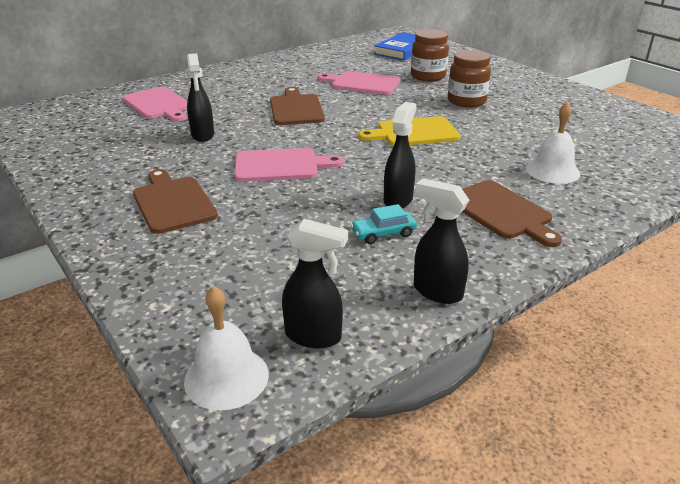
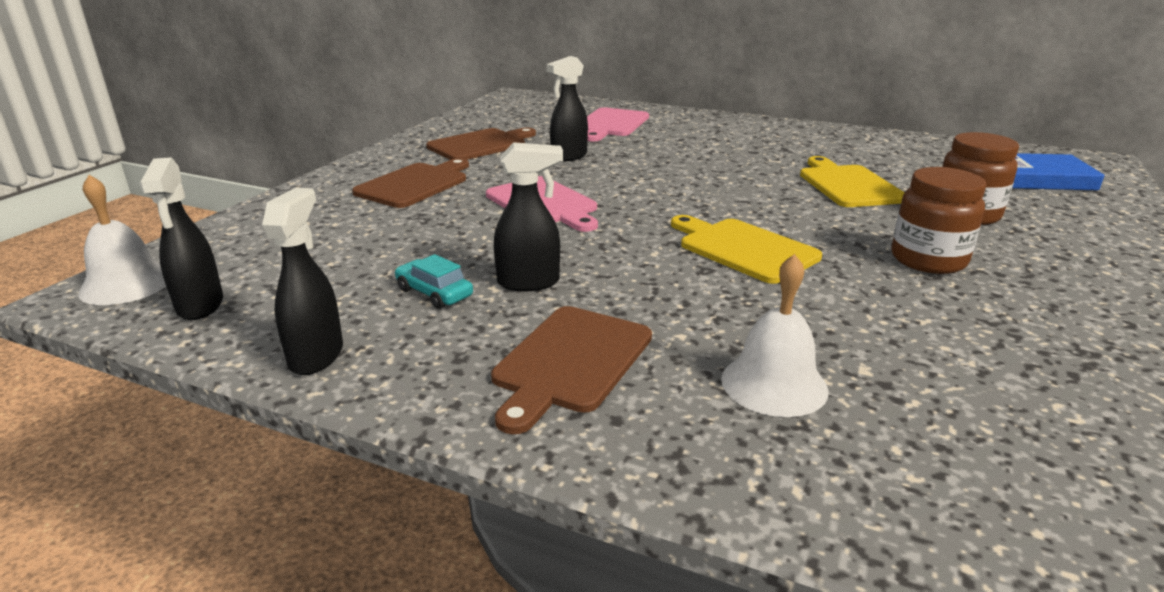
camera: 60 degrees right, 5 degrees down
(296, 109) = (701, 173): brown cutting board -> brown cutting board (480, 145)
(362, 83) = (848, 185): pink cutting board -> yellow cutting board

